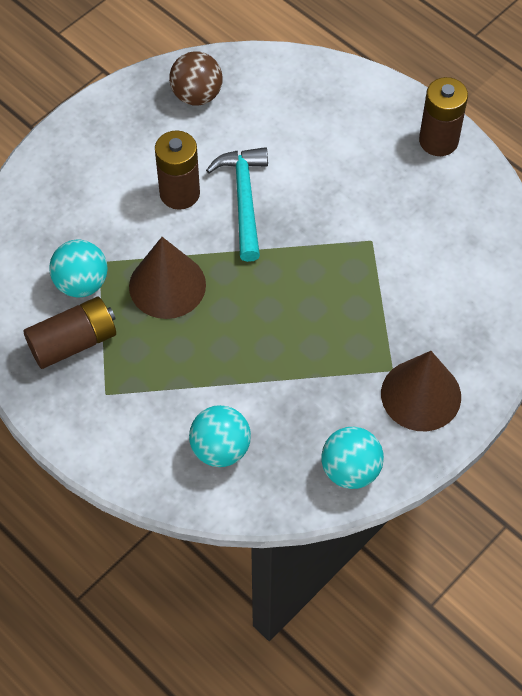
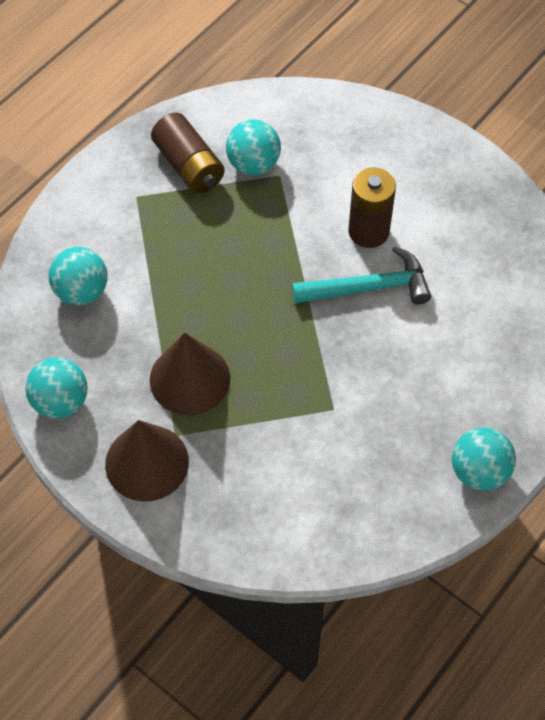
camera: 85 degrees right, 0 degrees up
(167, 285) = (258, 232): brown cone -> brown cone (190, 379)
(197, 95) = (497, 234): brown ball -> none
(438, 141) = (479, 471): brown battery -> turquoise ball

